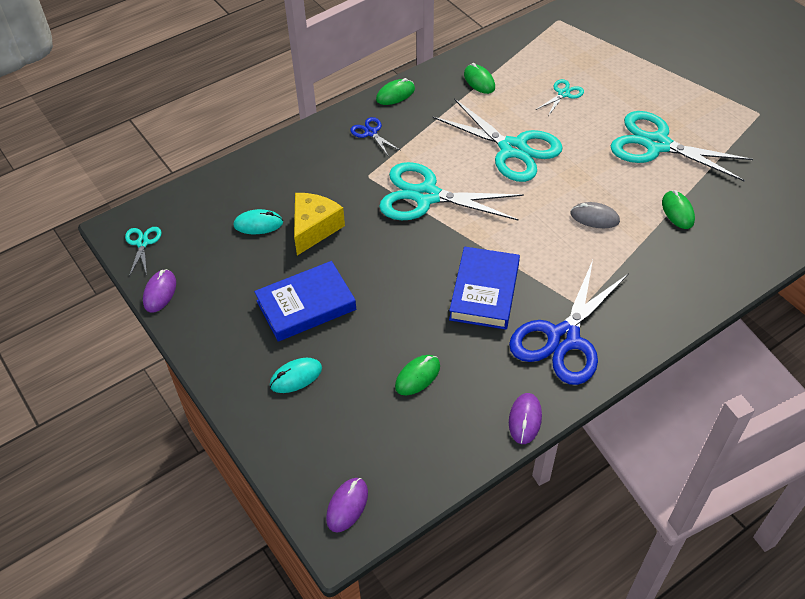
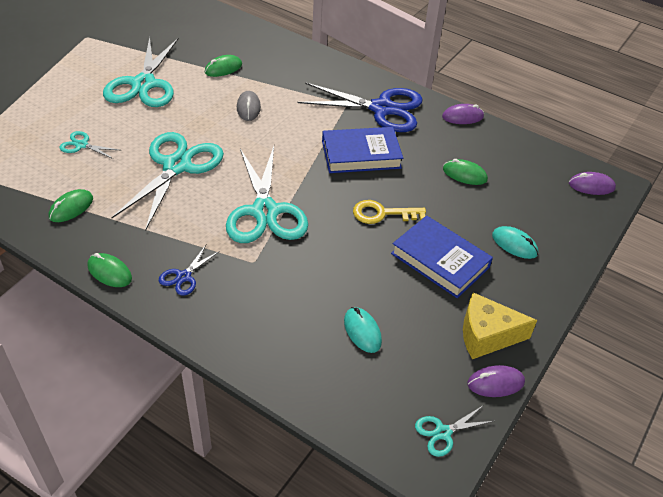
camera: 115 degrees left, 5 degrees down
(314, 228) = (346, 283): yellow cheese -> yellow cheese (486, 335)
(387, 281) = (382, 213): none -> yellow key

